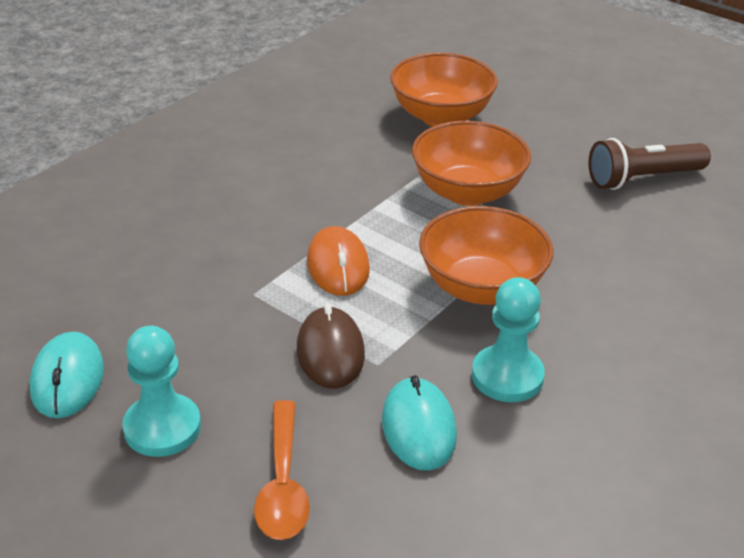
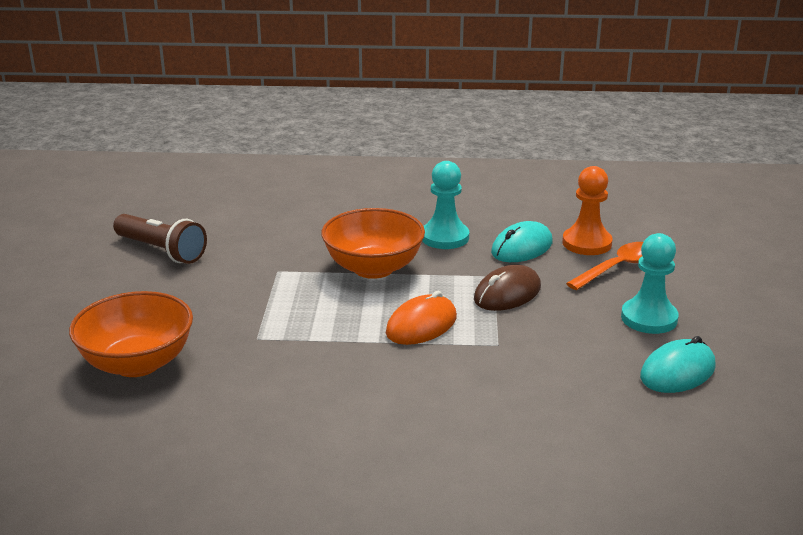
camera: 125 degrees left, 10 degrees down
(370, 499) = (587, 243): none -> orange pawn
(467, 192) = (259, 309): orange bowl -> none

